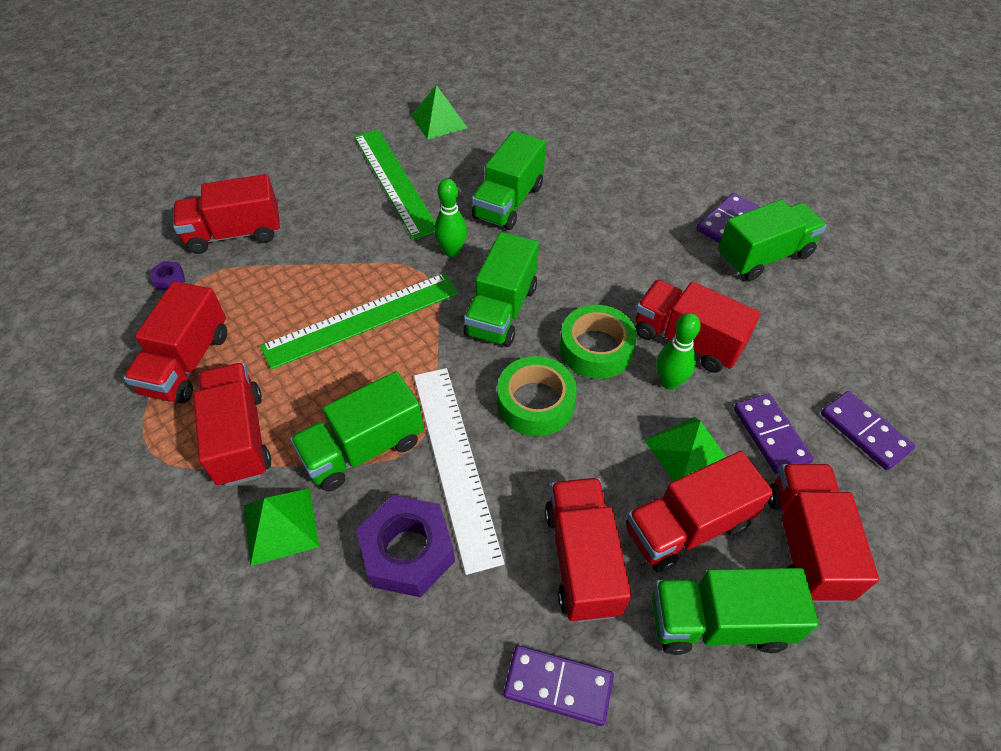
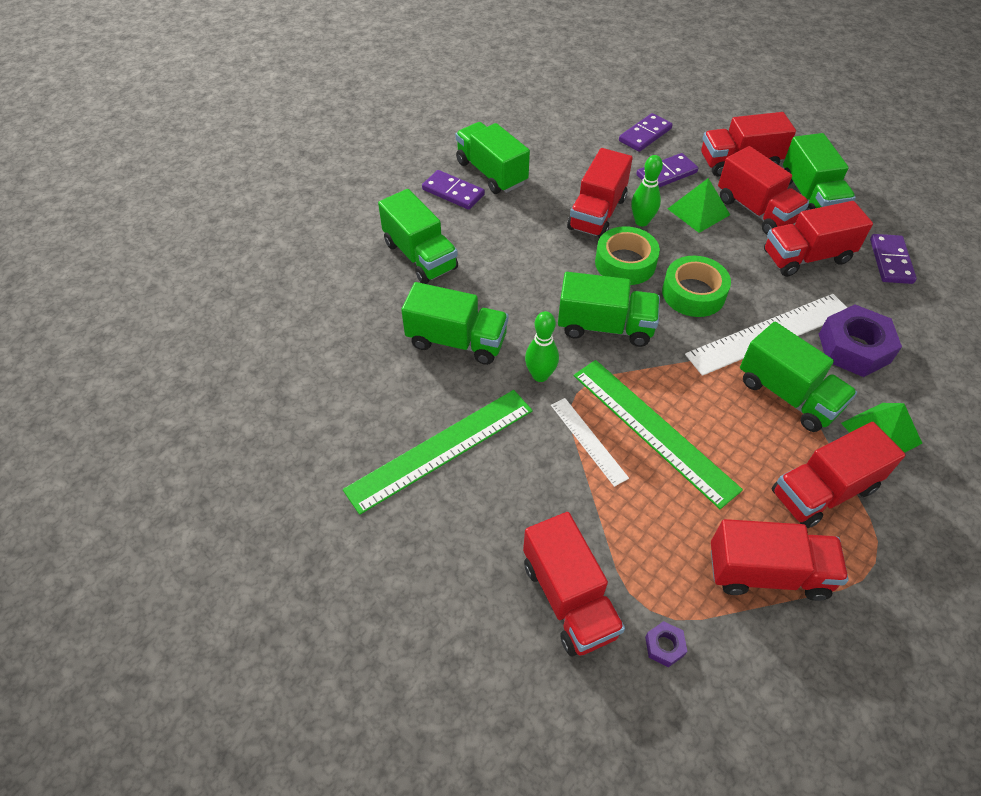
camera: 100 degrees left, 0 degrees up
(368, 271) = (588, 440): none -> white ruler
(439, 121) = (319, 427): green pyramid -> none
(626, 188) = (420, 256): none -> green truck

